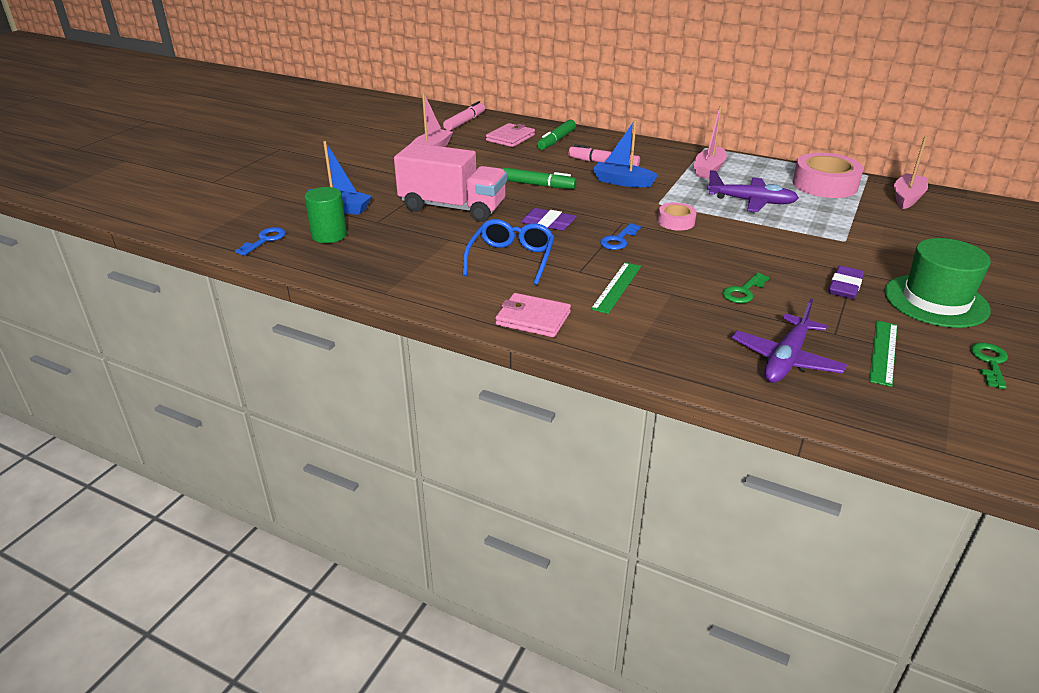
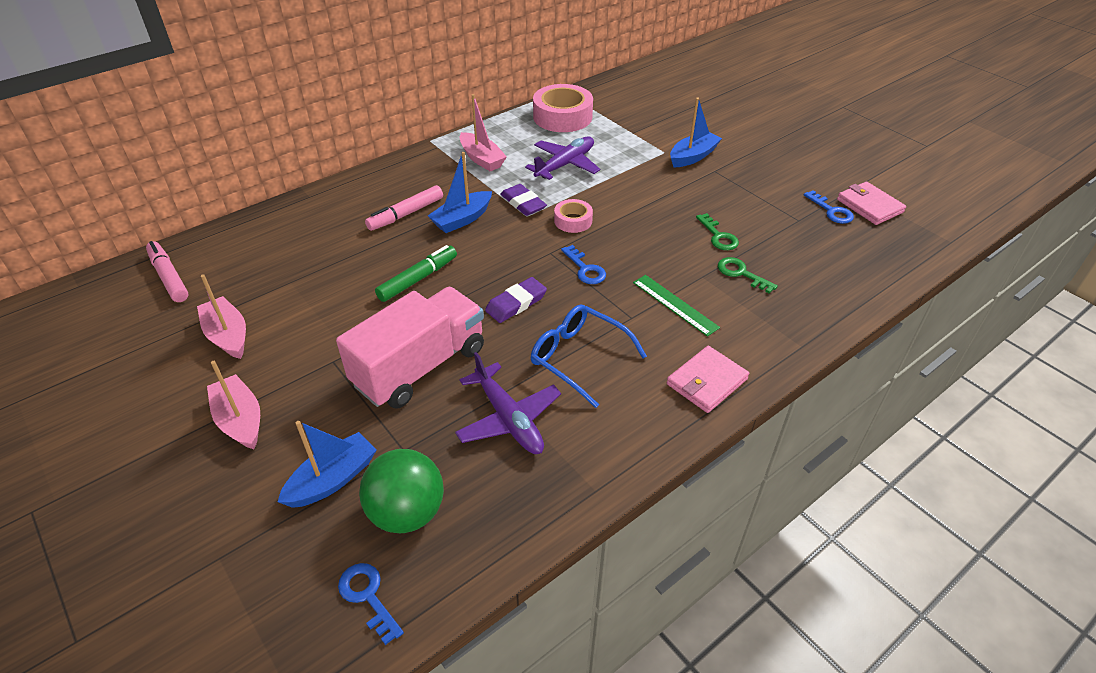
camera: 65 degrees left, 10 degrees up
(329, 235) = (407, 512): green cylinder -> green ball
(510, 138) = (266, 255): pink wallet -> pink wallet (869, 206)
(556, 140) = (312, 224): green marker -> none
(786, 359) = (826, 258): purple plane -> purple plane (508, 418)
(845, 286) = (734, 185): purple eraser -> purple eraser (523, 203)
(861, 256) = (693, 156): none -> blue boat
(883, 352) = (831, 211): green ruler -> blue key
(907, 198) = (615, 94): pink boat -> pink boat (240, 420)
(935, 301) = (773, 157): green hat -> none
(990, 363) = (857, 175): green key -> green key (741, 273)

